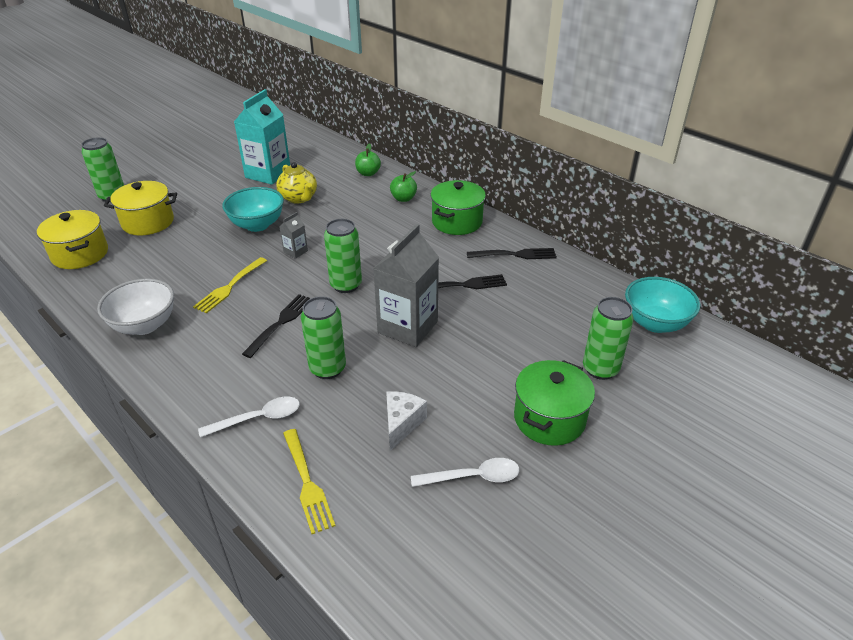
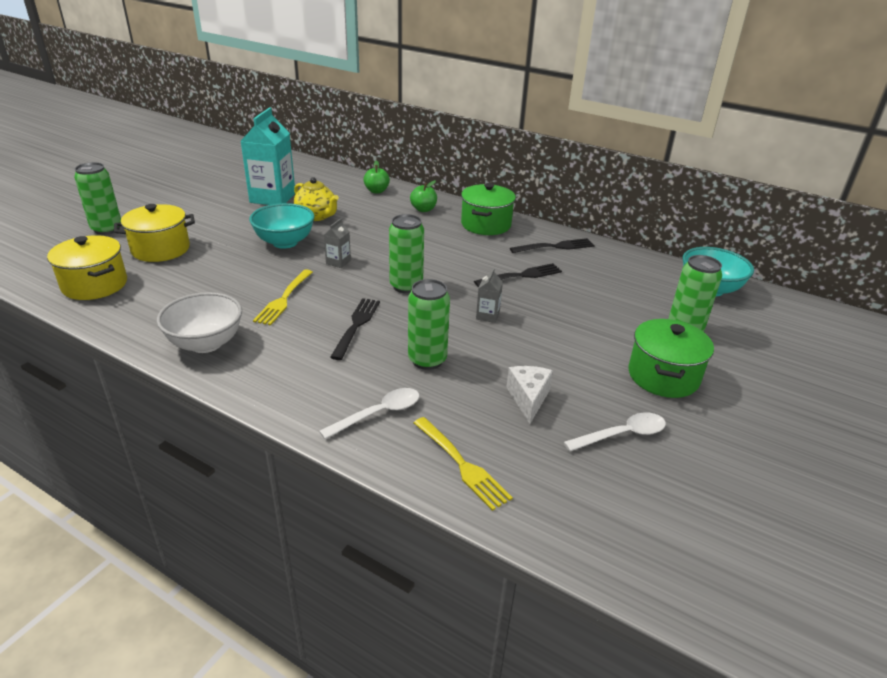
camera: 15 degrees left, 5 degrees down
(407, 327) = (487, 316): grey carton -> grey carton, size x0.44

